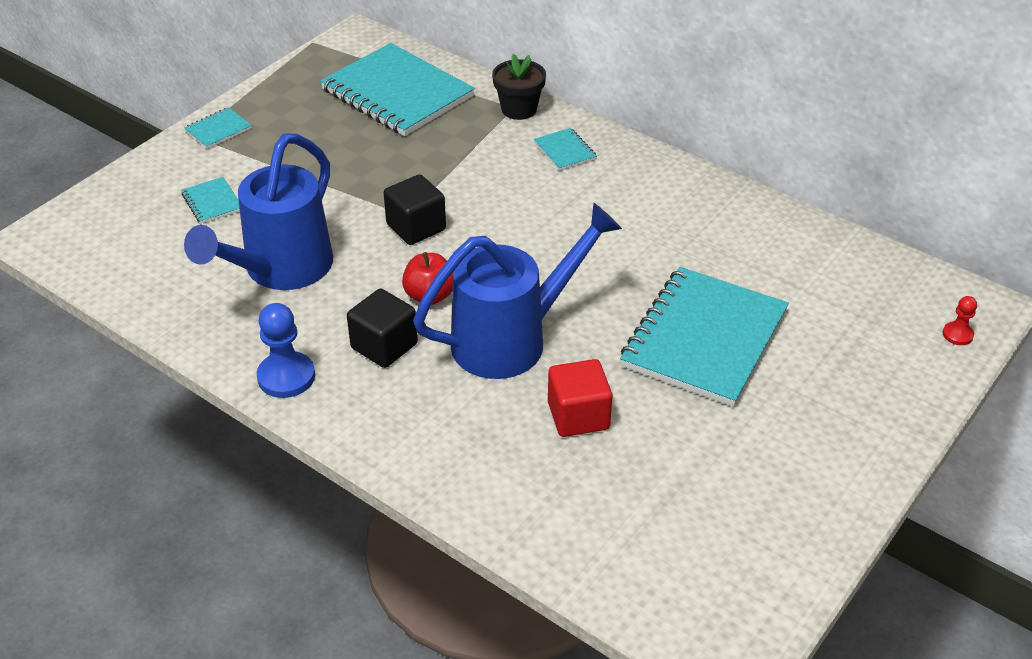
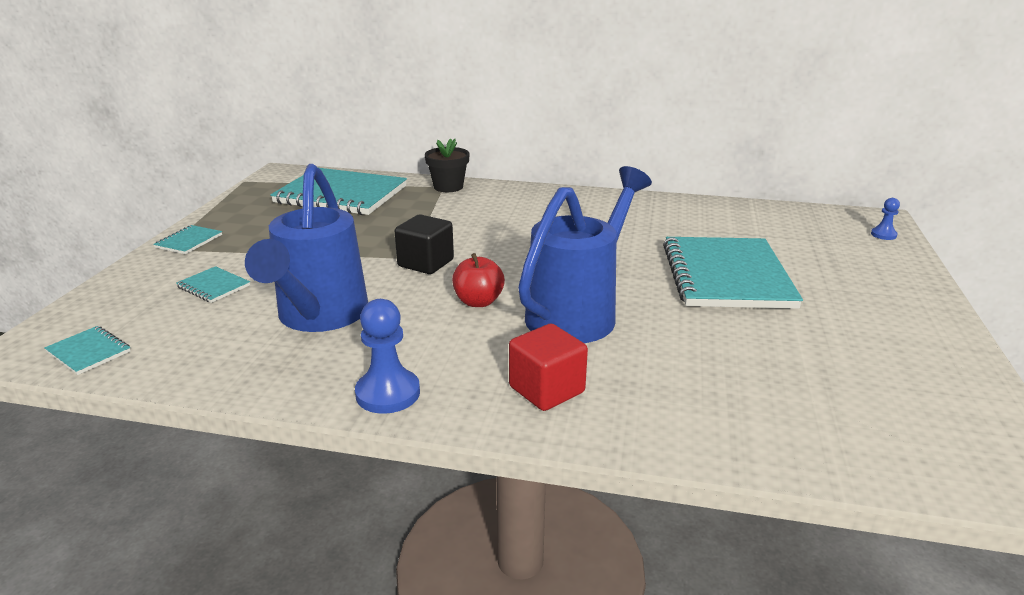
camera: 25 degrees left, 15 degrees down
(384, 346) = (468, 345): black cube -> none
(565, 151) = (505, 200): turquoise notebook -> turquoise notebook (89, 352)
(578, 416) = (689, 347): red cube -> red cube (546, 390)
(957, 334) = (883, 235): red pawn -> blue pawn

